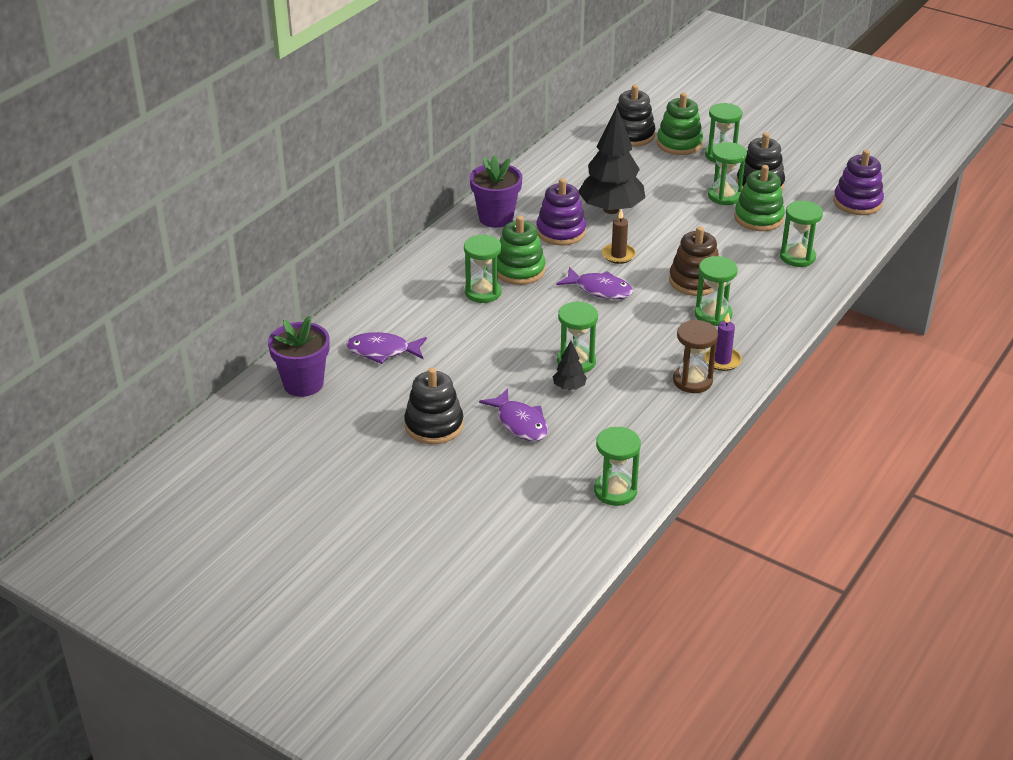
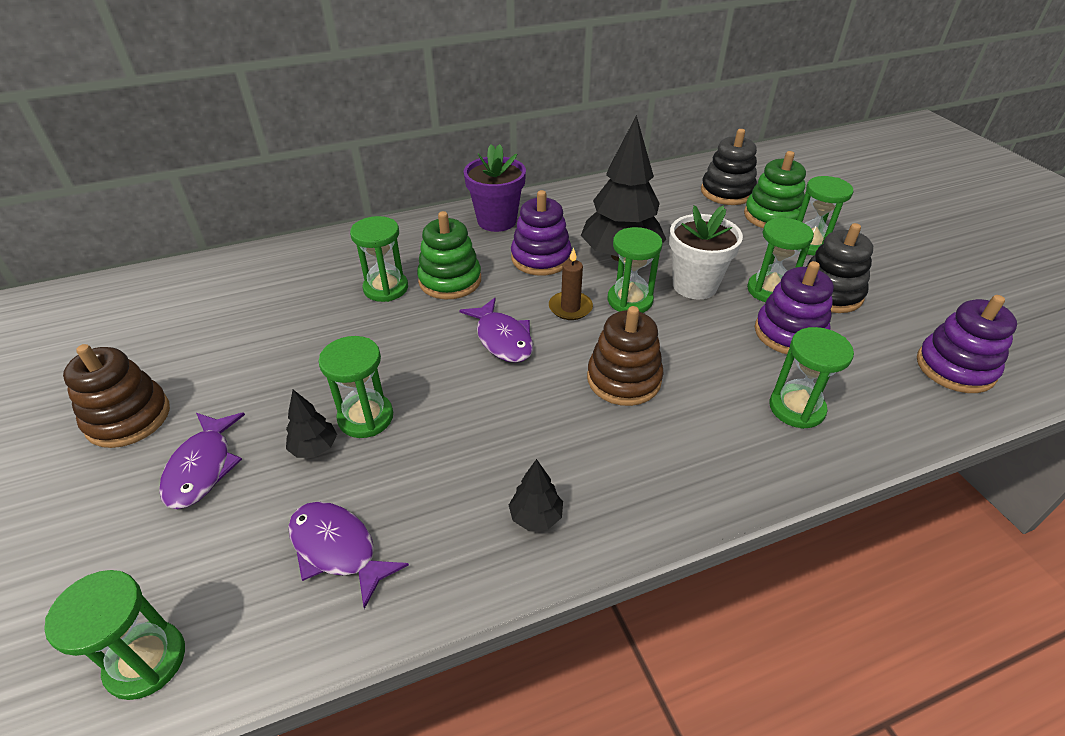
camera: 35 degrees right, 5 degrees up
(303, 384) = (110, 307): purple flower pot -> none
(382, 351) = (217, 307): purple fish -> purple fish (338, 549)
(434, 425) = (128, 418): black stacking toy -> brown stacking toy
(678, 211) = (694, 285): none -> white flower pot
(692, 381) = (462, 527): brown hourglass -> none
(713, 314) = (598, 437): green hourglass -> green hourglass (630, 300)
(722, 360) = (536, 517): purple candle -> black tree
(758, 218) = (789, 333): green stacking toy -> purple stacking toy

